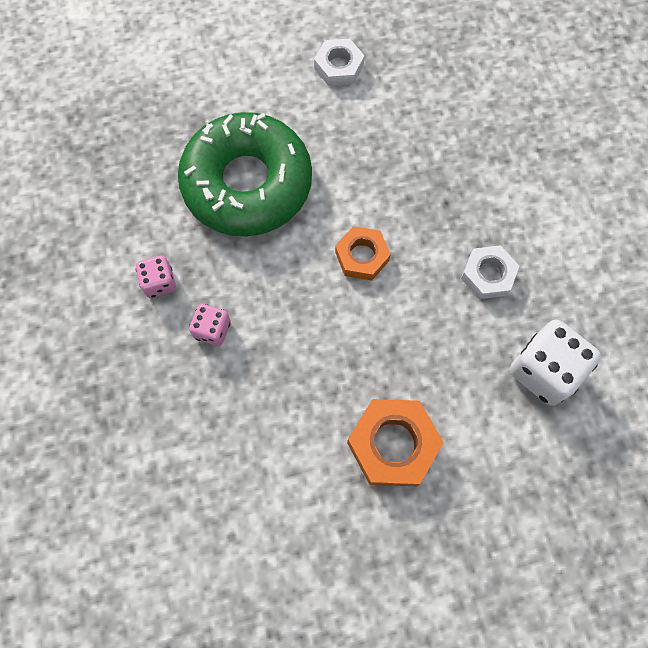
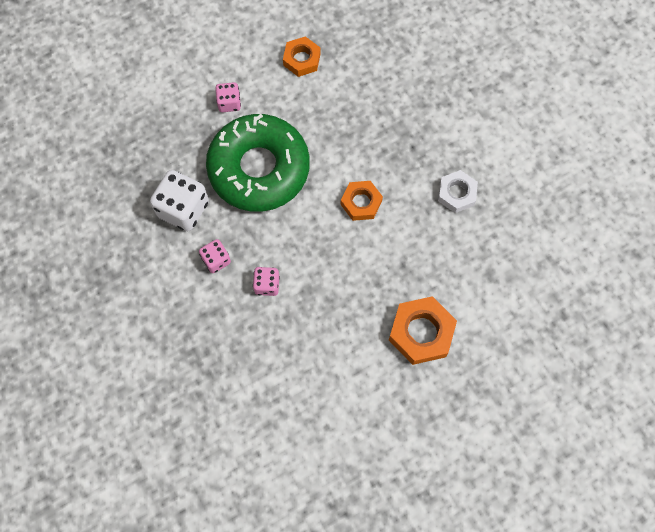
camera: 15 degrees left, 0 degrees up
(235, 97) = (229, 103): none -> pink dice
(339, 67) = (301, 59): white nut -> orange nut
(544, 370) = (513, 253): white dice -> white dice (183, 209)

